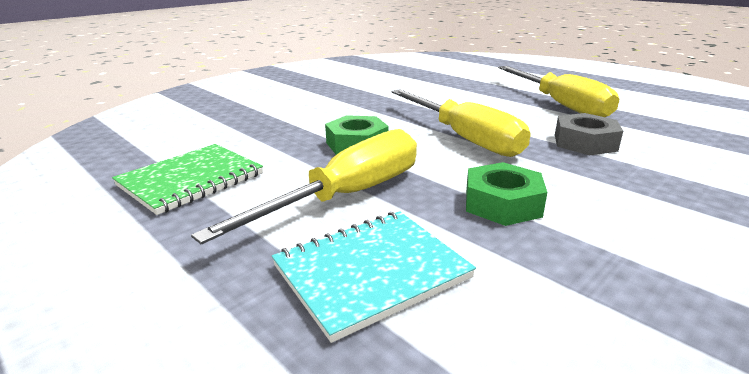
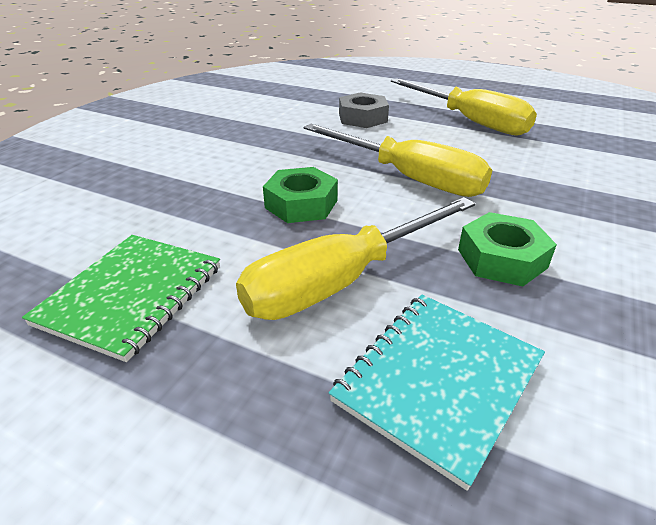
camera: 20 degrees left, 10 degrees up
(347, 196) = (342, 280): yellow screwdriver -> yellow screwdriver turned 150 degrees counterclockwise
(585, 143) = (522, 167): grey nut -> grey nut (362, 118)

